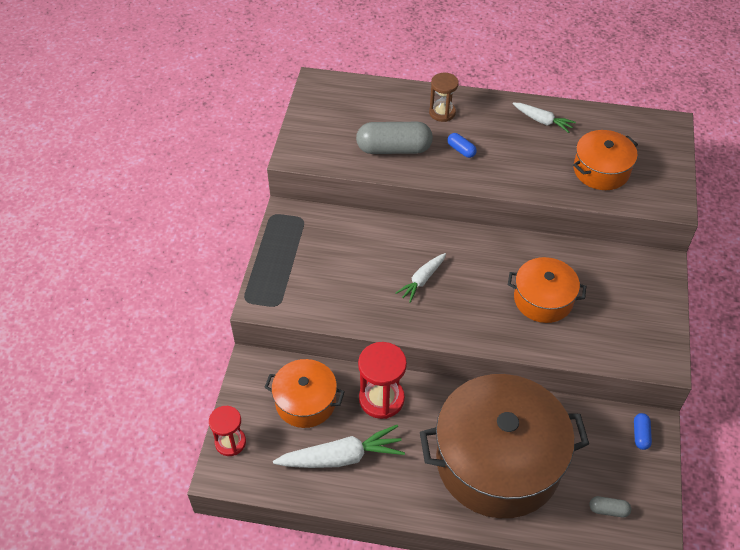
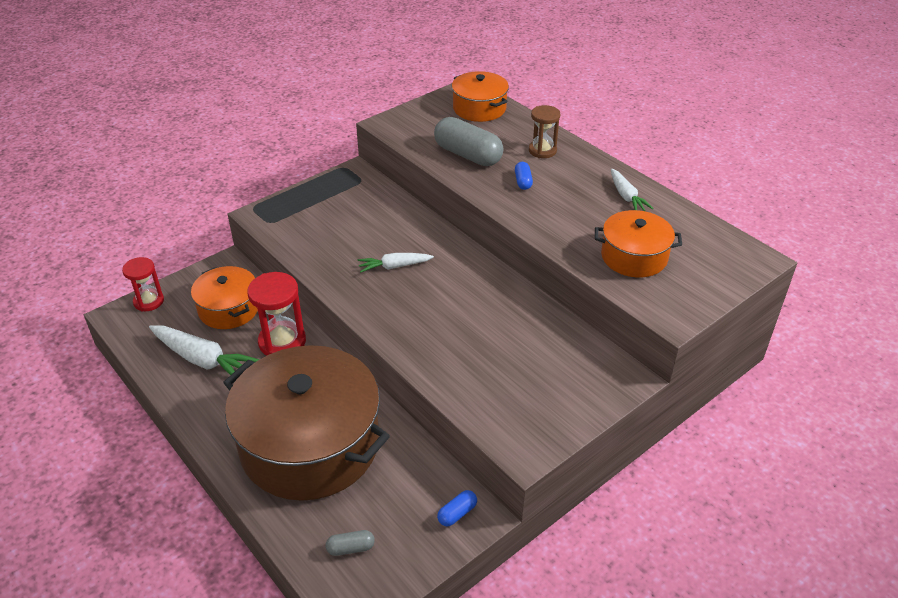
camera: 40 degrees right, 10 degrees down
(543, 299) = (476, 337): orange pot -> orange pot (479, 108)
(608, 510) = (351, 548): grey capsule -> grey capsule turned 60 degrees counterclockwise

